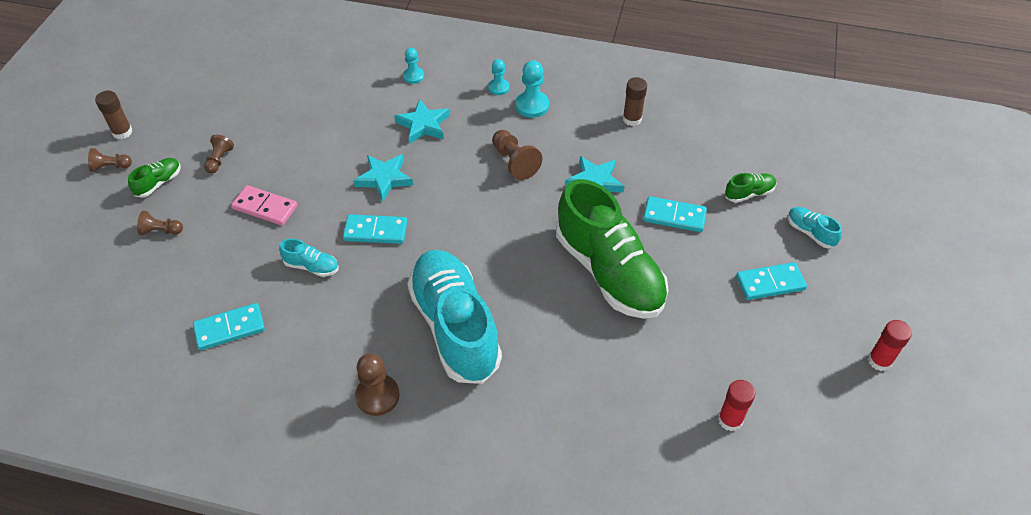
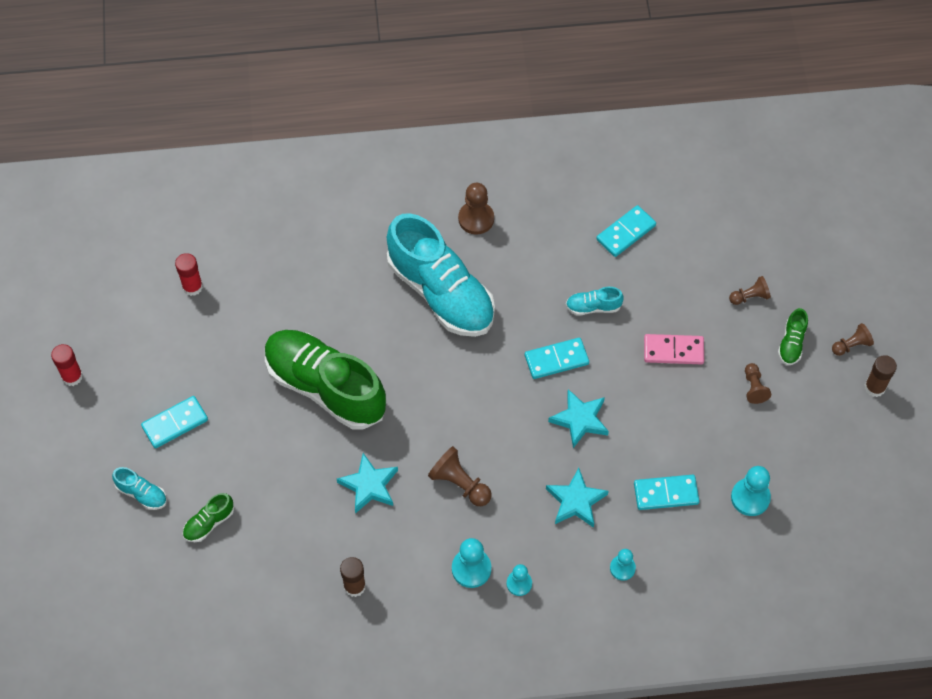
camera: 160 degrees right, 10 degrees up
(285, 91) = (750, 498): none -> turquoise pawn
(674, 216) = (279, 469): turquoise domino -> turquoise domino (666, 493)

